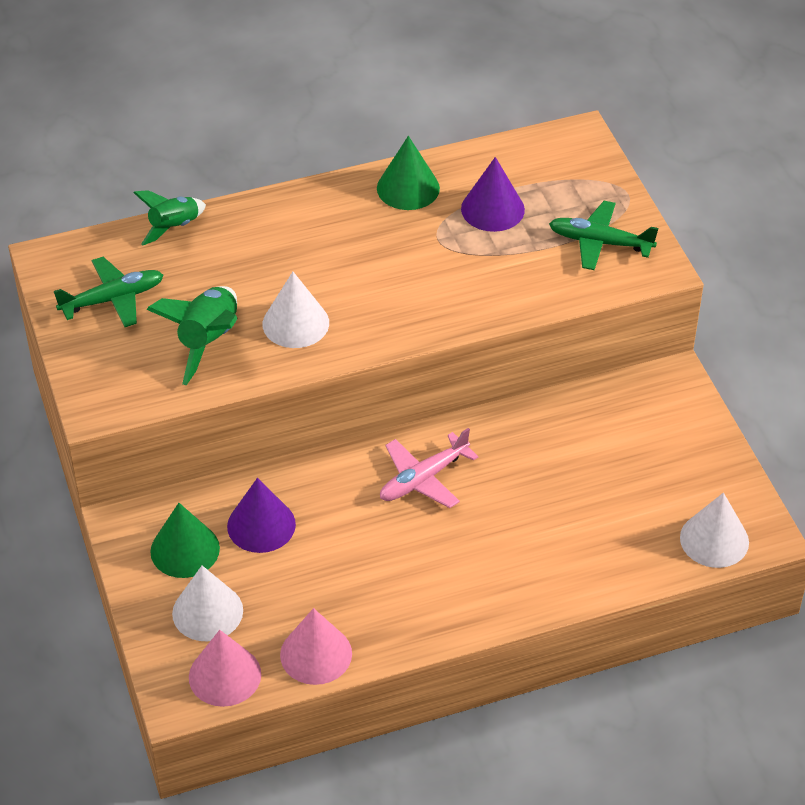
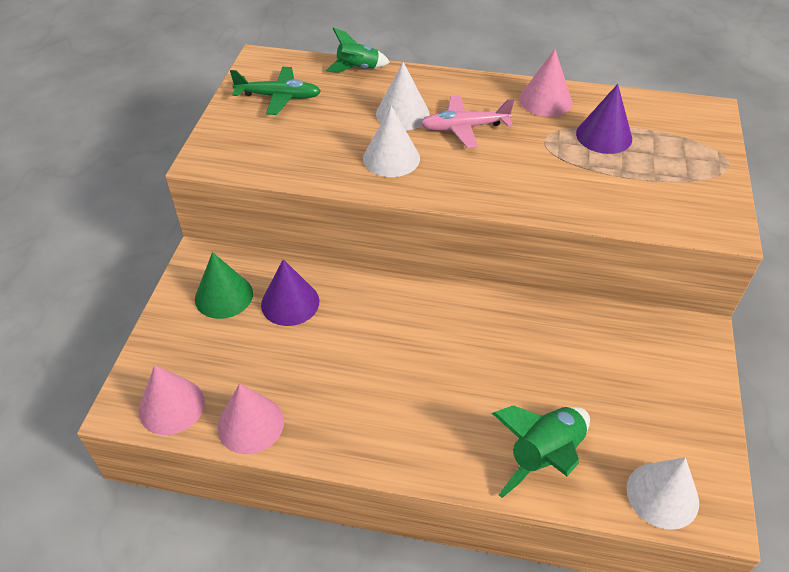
camera: 30 degrees right, 0 degrees up
(207, 612) = (201, 349): white cone -> white cone (402, 114)
(208, 341) = (318, 146): green rocket -> green rocket (544, 456)
(408, 188) = (545, 100): green cone -> pink cone
(423, 478) = (436, 322): pink plane -> pink plane (464, 128)
(600, 242) = (682, 190): green plane -> none

